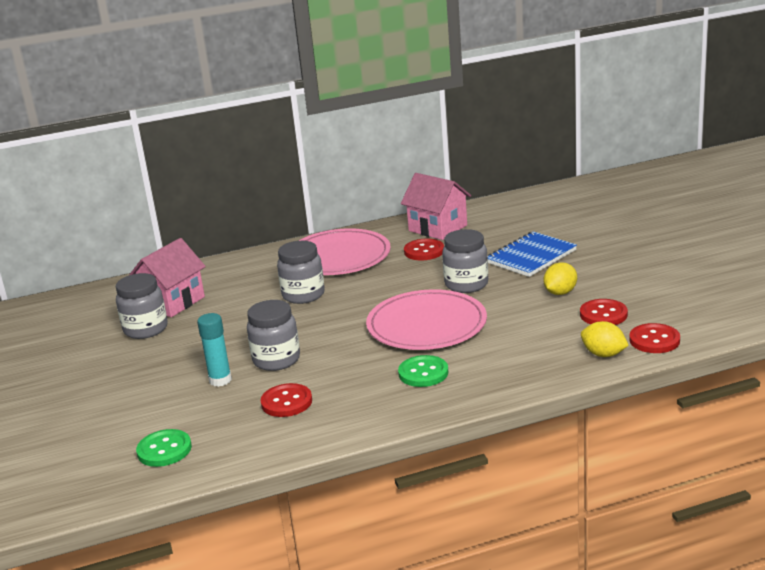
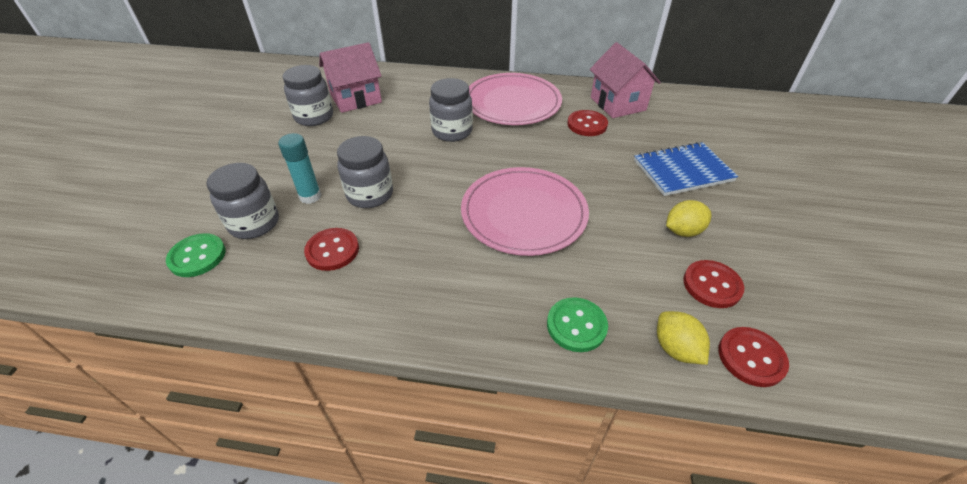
camera: 25 degrees right, 20 degrees up
(423, 373) = (473, 276): green button -> green button (576, 325)
(466, 284) = (596, 179): grey jar -> grey jar (254, 223)

